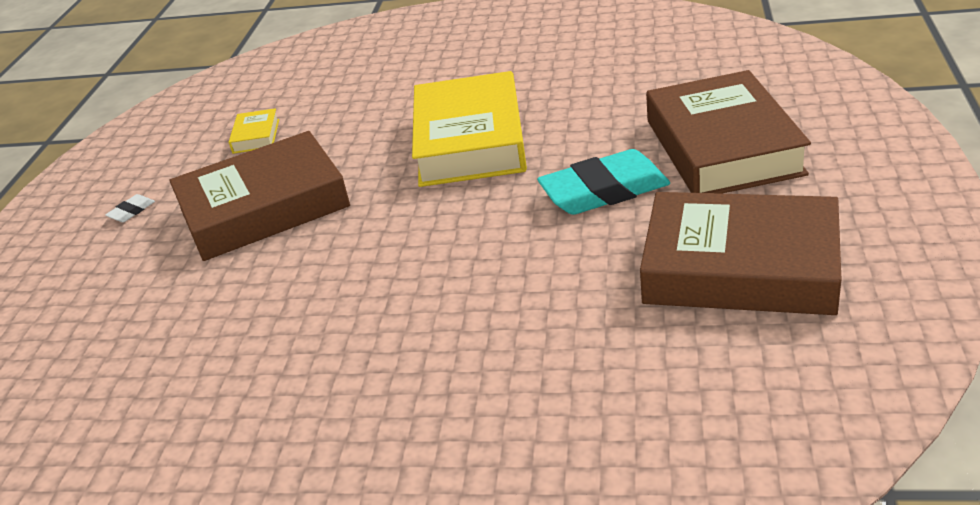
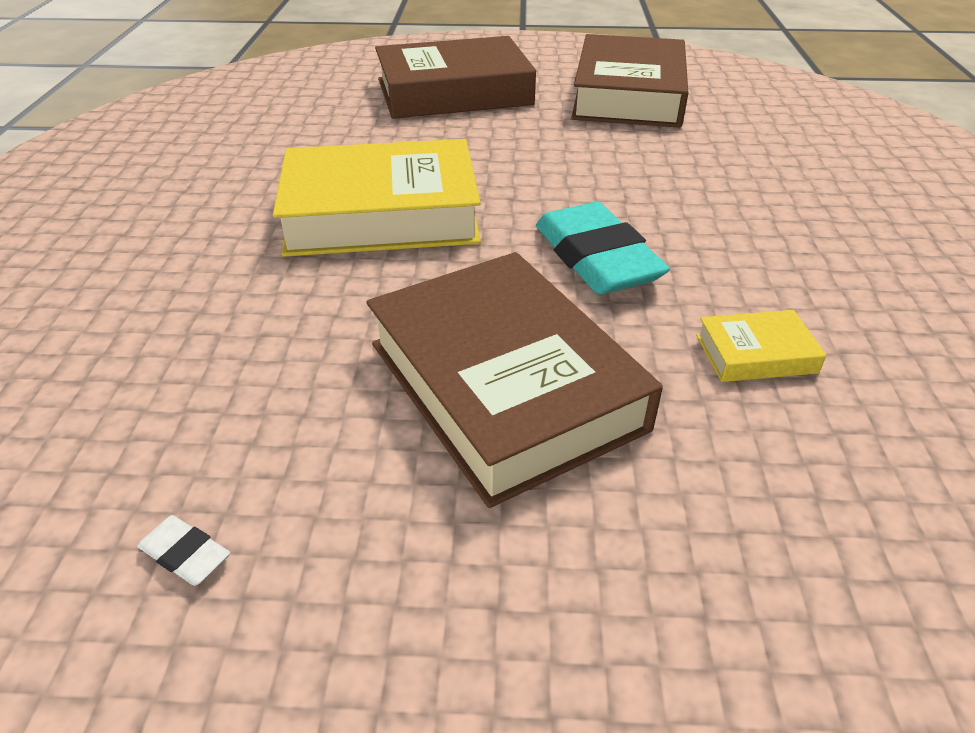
camera: 100 degrees left, 5 degrees up
(131, 211) = (486, 606): white eraser -> white eraser (185, 554)
(256, 136) = (246, 444): yellow book -> yellow book (755, 354)
(604, 191) = (513, 139): turquoise eraser -> turquoise eraser (596, 258)

